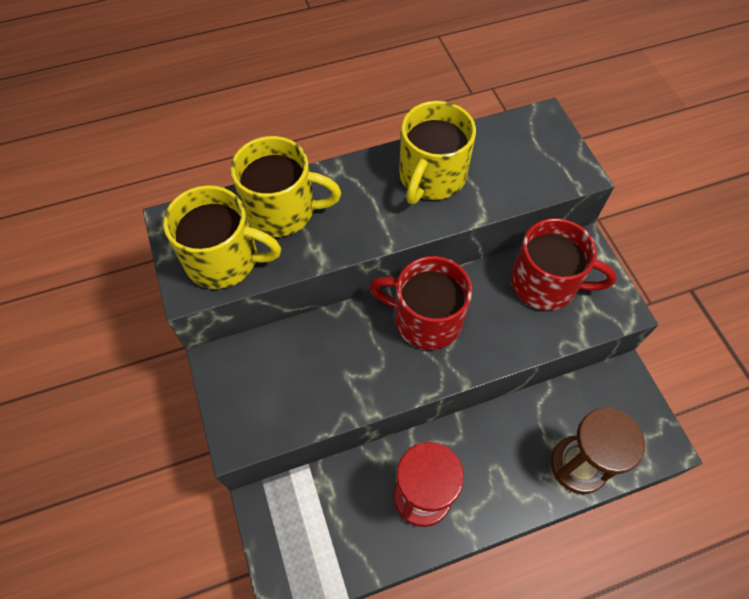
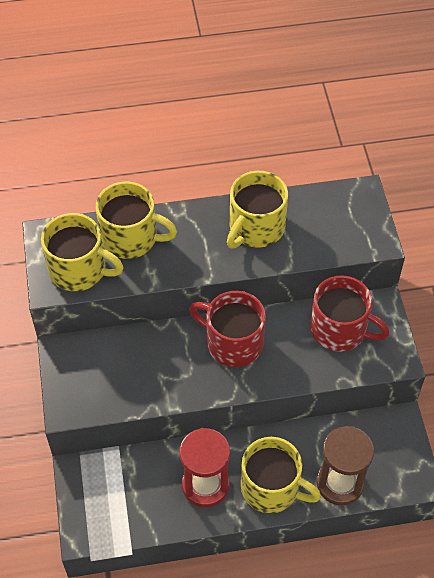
camera: 10 degrees right, 5 degrees down
(501, 485) = (272, 488): none -> yellow mug

